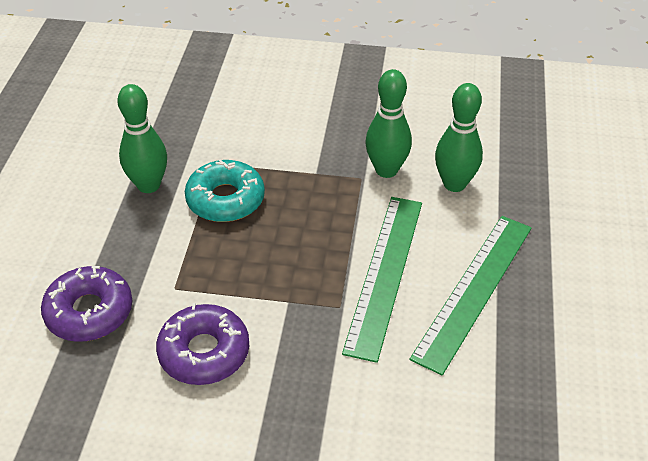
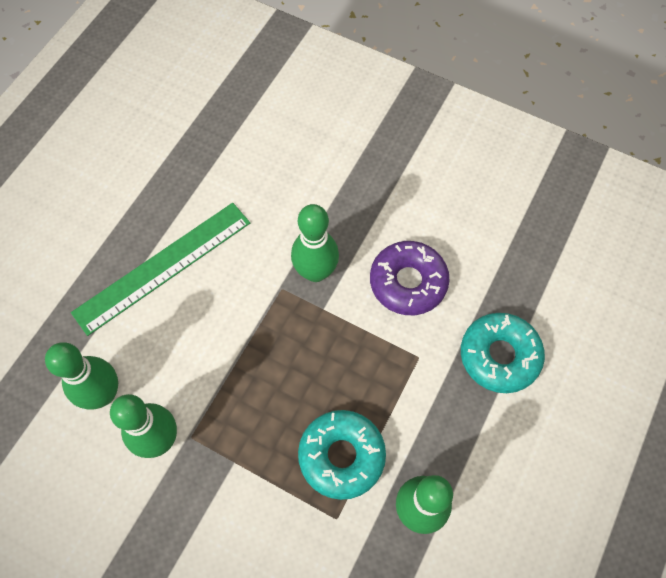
camera: 160 degrees left, 20 degrees up
(89, 312) = (499, 356): purple donut -> turquoise donut
(311, 332) = (315, 272): none -> green bowling pin
(385, 274) = (228, 309): green ruler -> none

